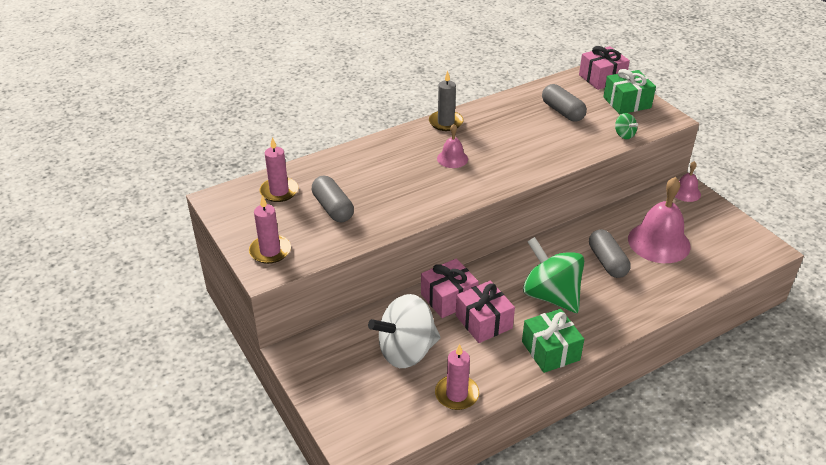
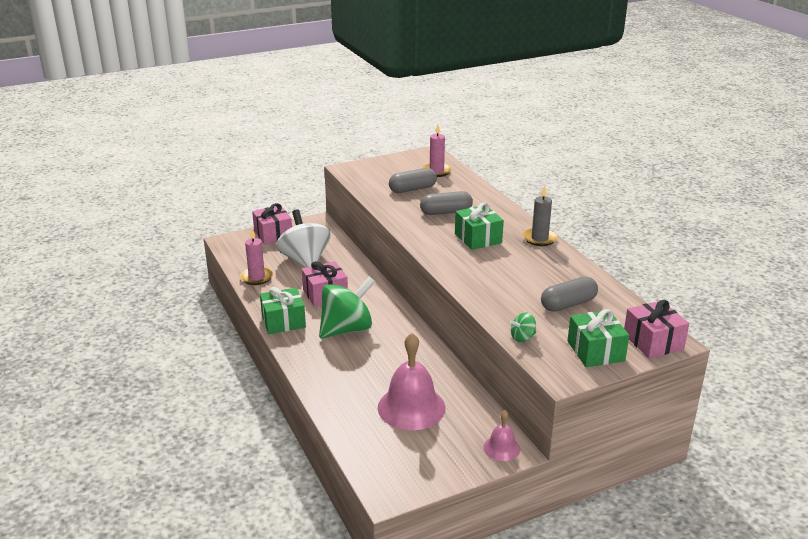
camera: 95 degrees right, 10 degrees down
(270, 251) = (368, 169): pink candle -> none
(448, 298) = (356, 280): pink gift -> pink gift (273, 234)
(452, 158) = (478, 238): pink bell -> green gift
(607, 262) = (386, 367): grey capsule -> grey capsule (446, 212)

